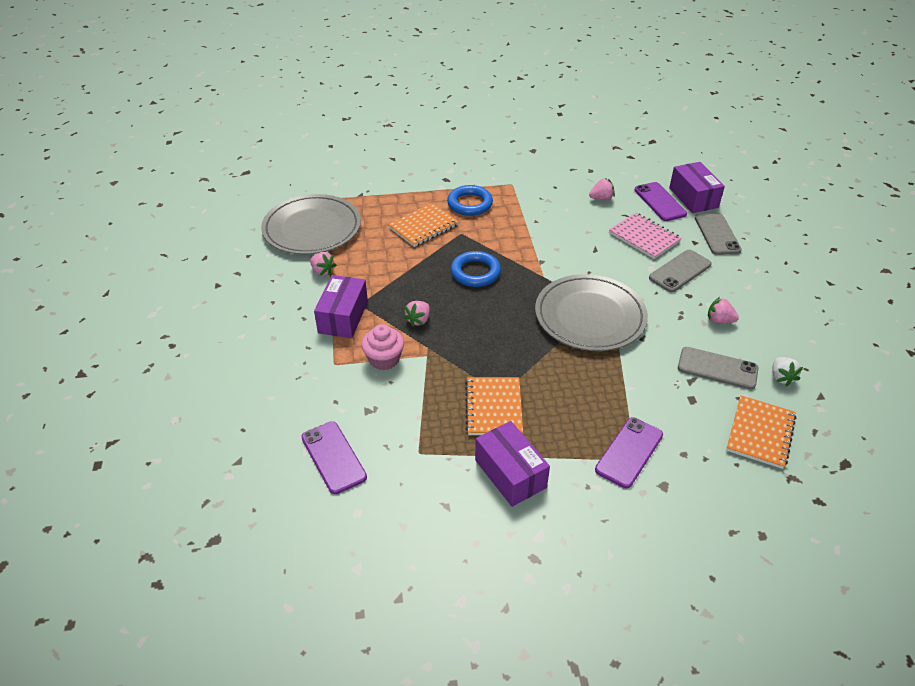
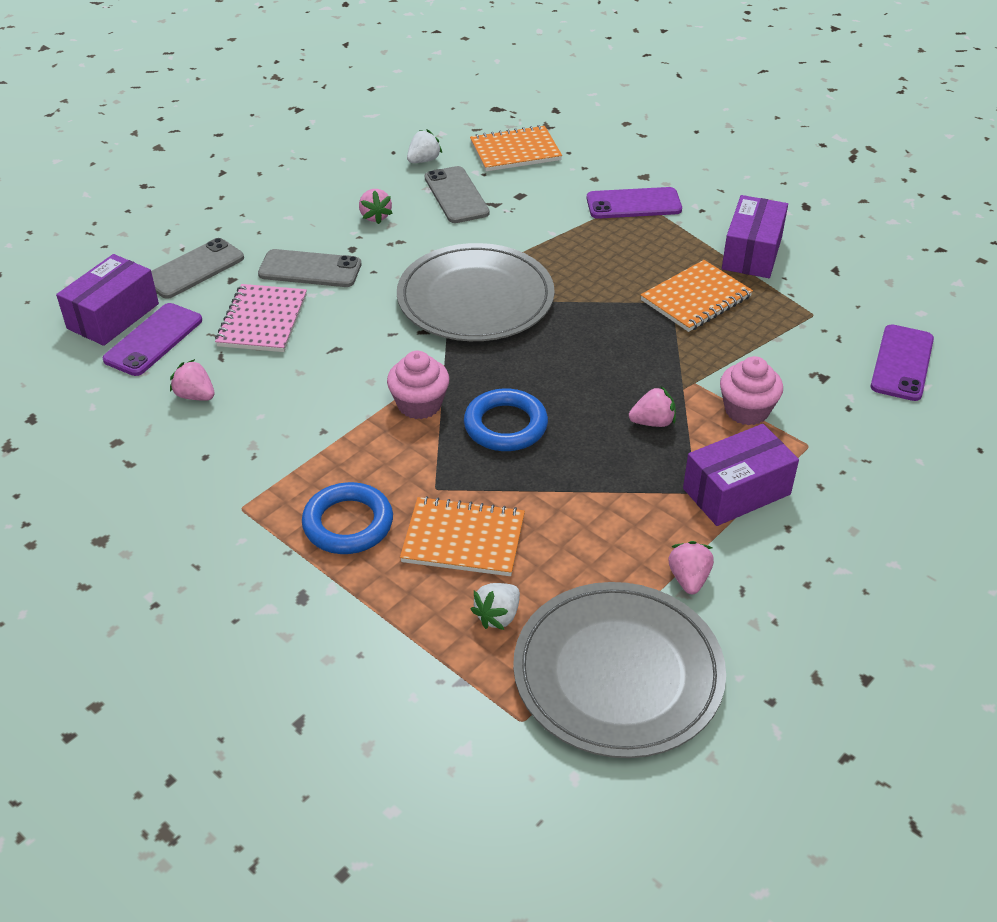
camera: 130 degrees left, 0 degrees up
(375, 216) = (498, 616): none -> white strawberry
(521, 255) = (419, 404): none -> pink cupcake

